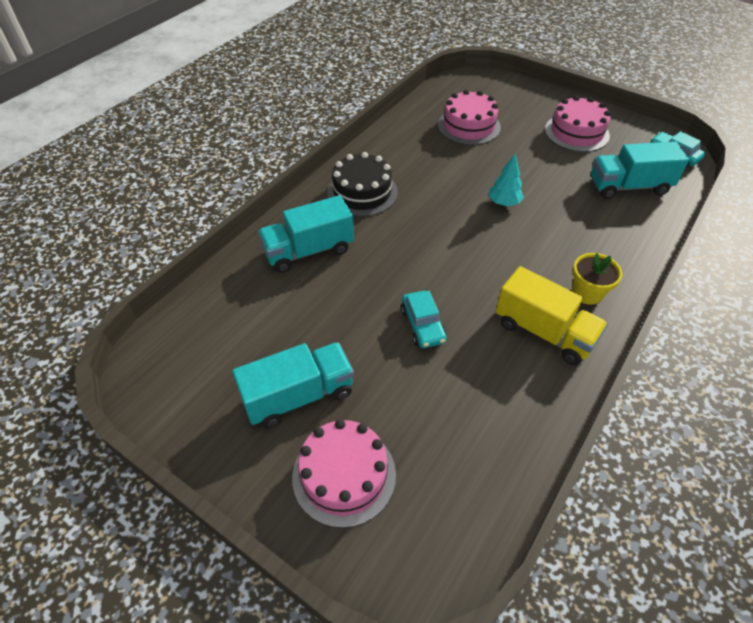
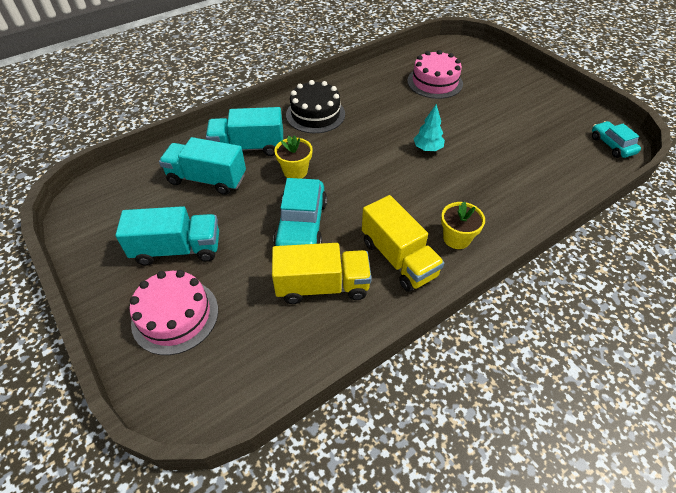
camera: 20 degrees right, 0 degrees up
(379, 265) = (295, 171): none -> yellow flower pot
(423, 325) = (302, 225): turquoise car -> turquoise car, size x1.62
(484, 387) = (322, 286): none -> yellow truck
(576, 132) = (529, 107): pink cake -> none
(628, 186) = (550, 161): turquoise truck -> turquoise truck (207, 179)

